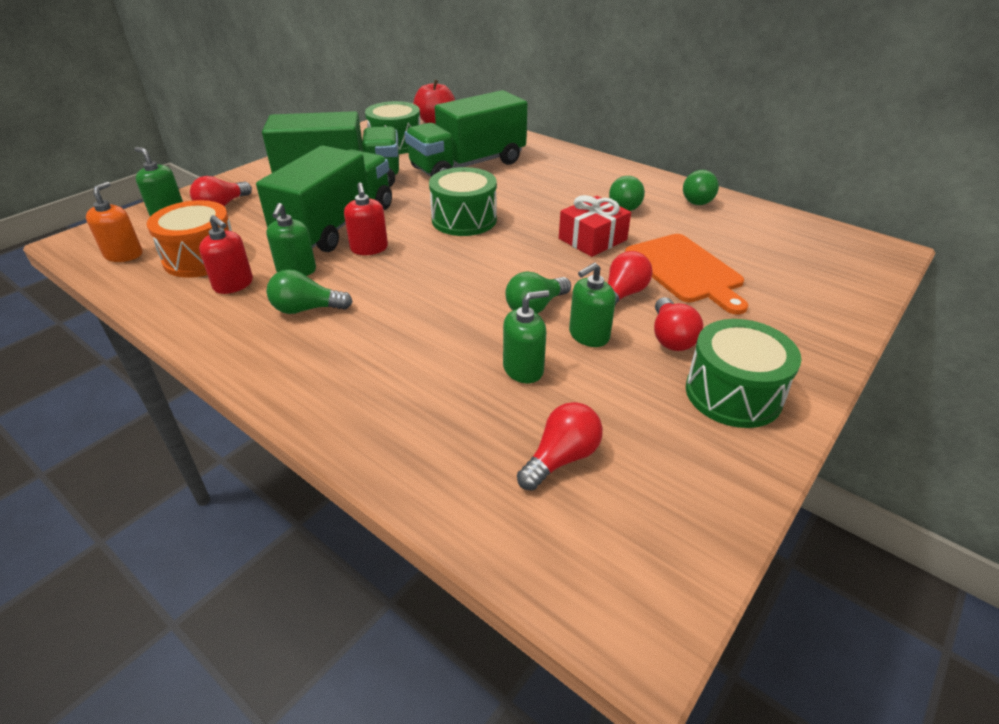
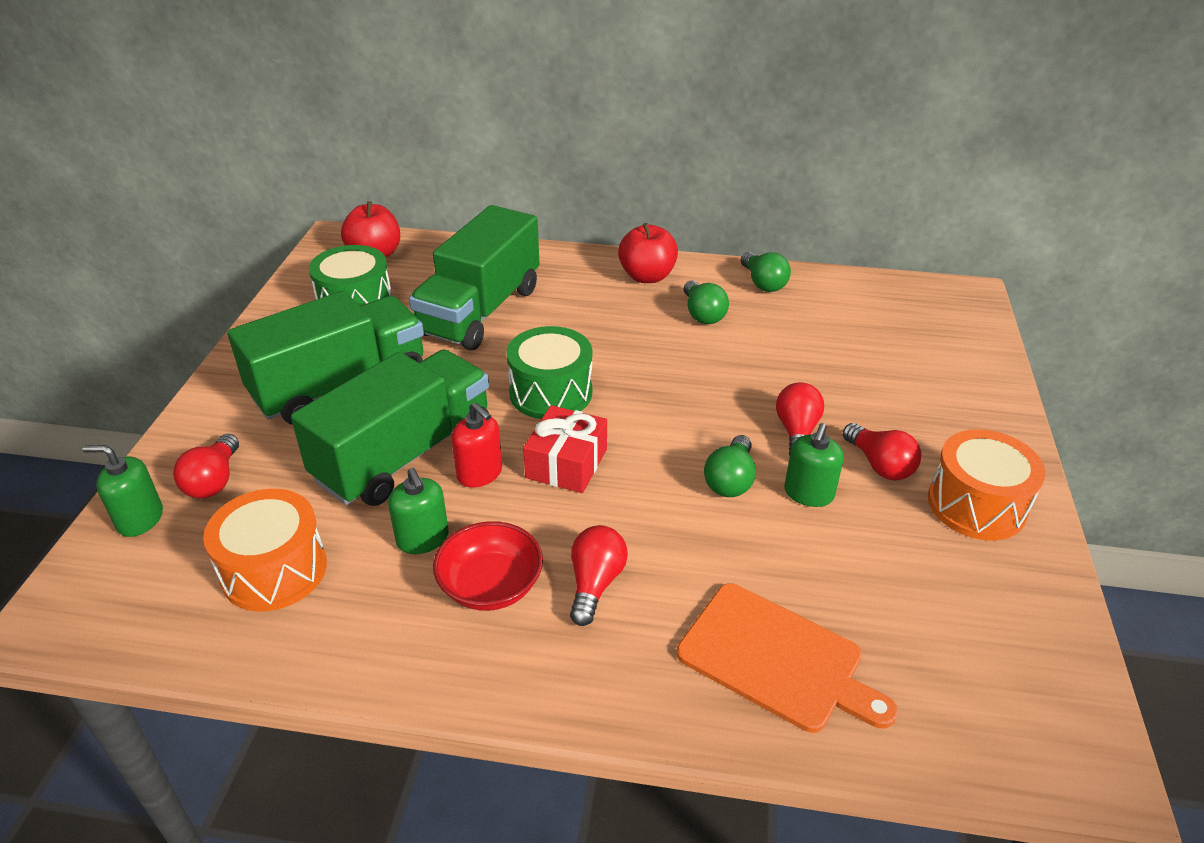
camera: 30 degrees left, 0 degrees up
(124, 255) = (152, 610): orange soap dispenser -> none
(233, 284) = (362, 591): red soap dispenser -> none
(306, 309) = (490, 586): green light bulb -> red bowl
(337, 225) = (405, 454): green truck -> green truck turned 45 degrees clockwise
(523, 369) = (785, 559): green soap dispenser -> none
(561, 458) = (903, 640): red light bulb -> red light bulb (595, 583)
(592, 239) = (709, 371): red gift -> red gift (566, 463)
(606, 174) = (647, 276): none -> red apple
(685, 270) = (827, 380): orange cutting board -> orange cutting board (776, 659)
(733, 394) = (976, 505): green drum -> orange drum

